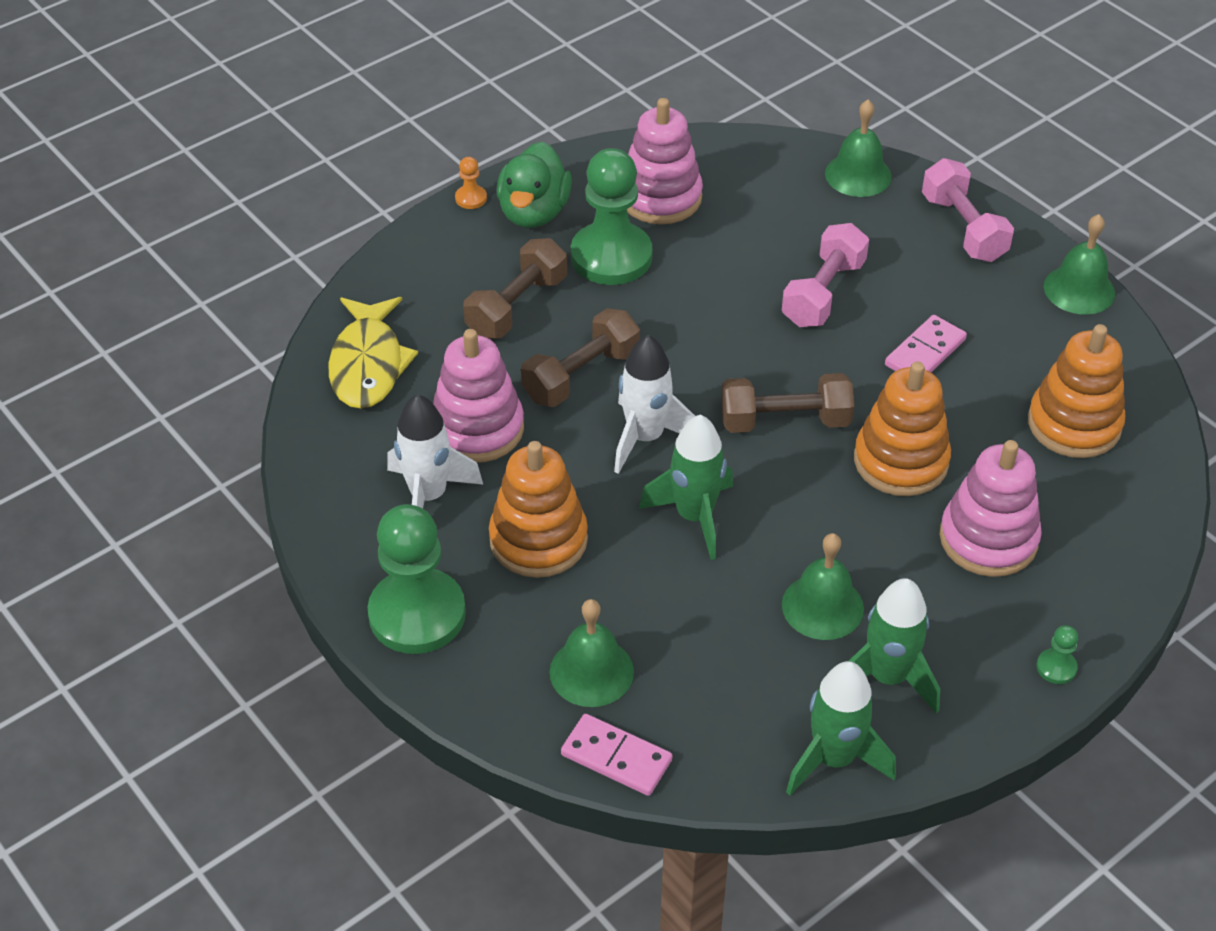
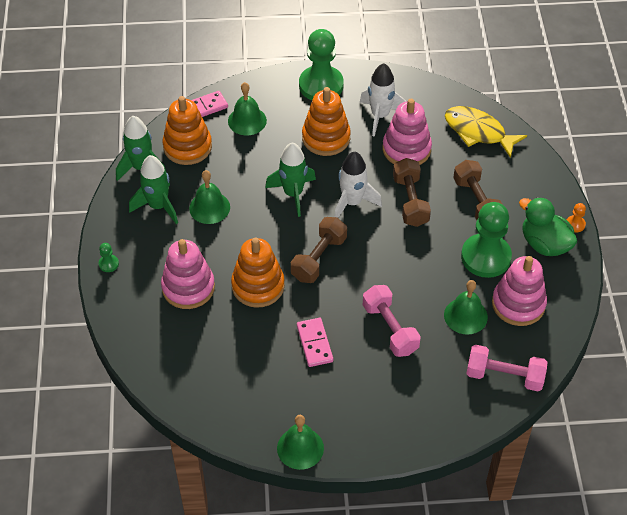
camera: 125 degrees right, 5 degrees up
(858, 175) = (471, 409): green bell -> green bell (465, 316)
(963, 228) = (389, 428): pink dumbbell -> pink dumbbell (504, 376)
(1074, 424) = (218, 371): orange stacking toy -> orange stacking toy (187, 147)

